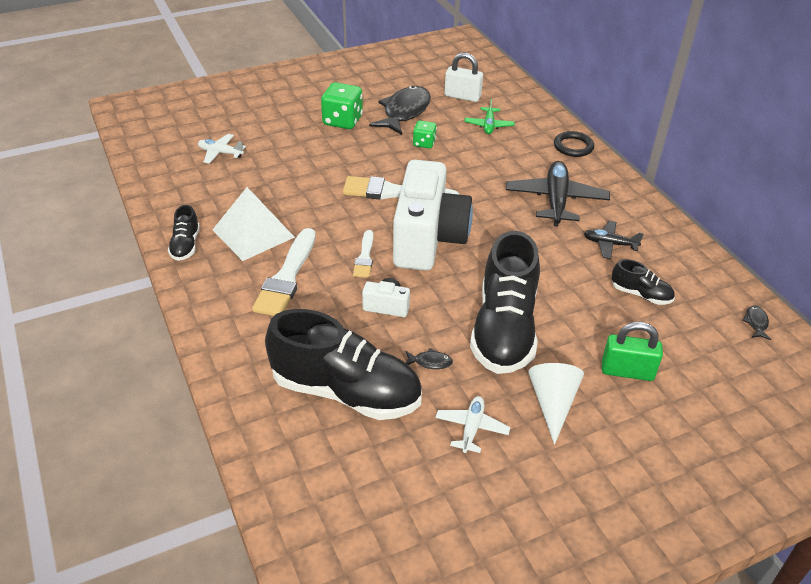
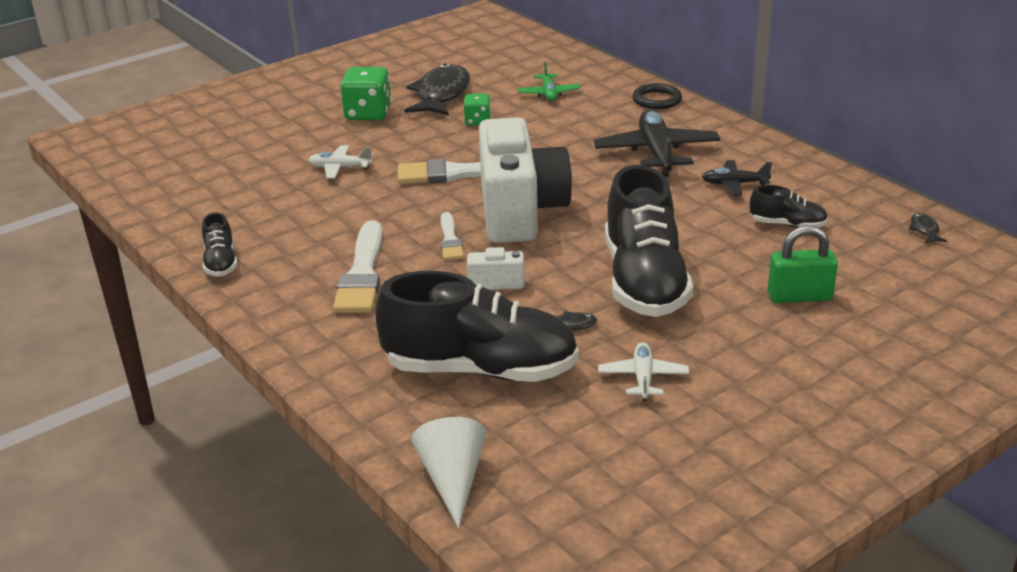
camera: 10 degrees left, 10 degrees down
(220, 153) = (226, 166): white plane -> white plane (340, 168)
(253, 233) = (302, 238): white pyramid -> none
(462, 96) = (506, 70): white padlock -> none
(552, 403) = (727, 340): white cone -> white cone (452, 479)

